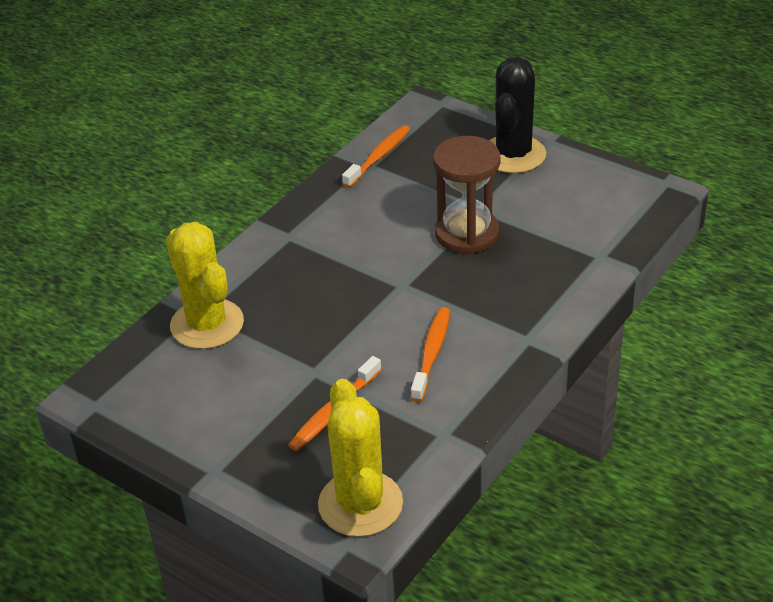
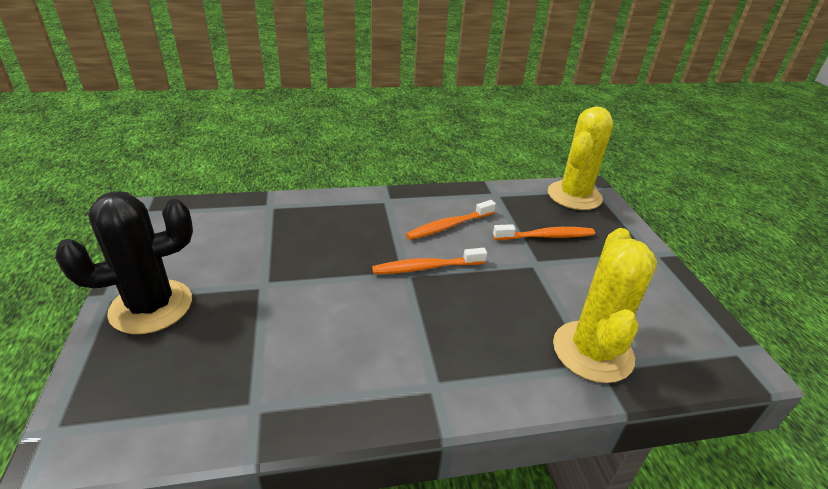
camera: 140 degrees left, 5 degrees down
(379, 157) = (229, 410): orange toothbrush -> orange toothbrush (426, 267)
(467, 233) = (307, 273): brown hourglass -> none

